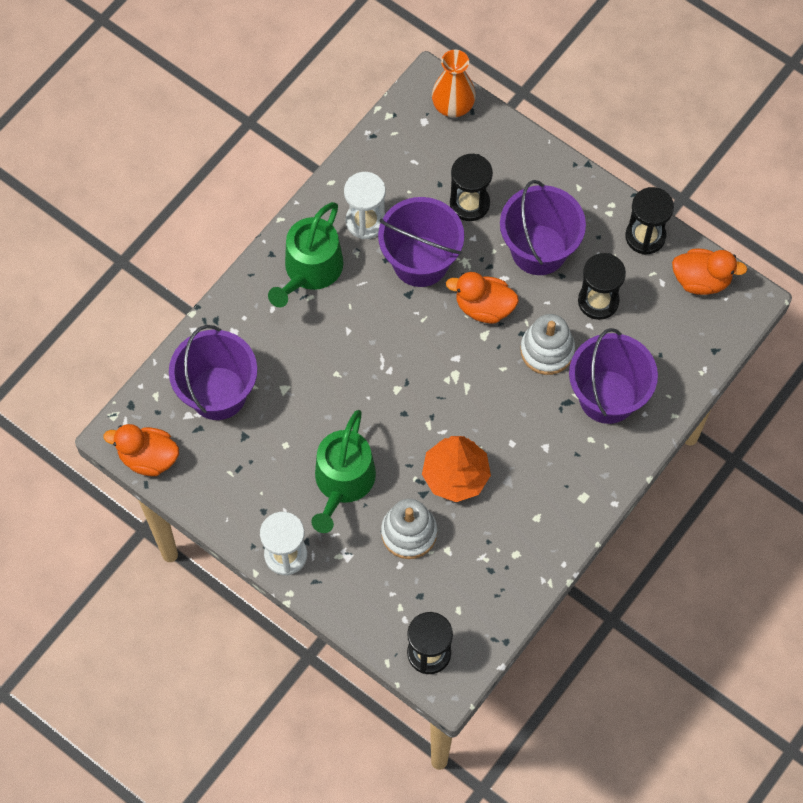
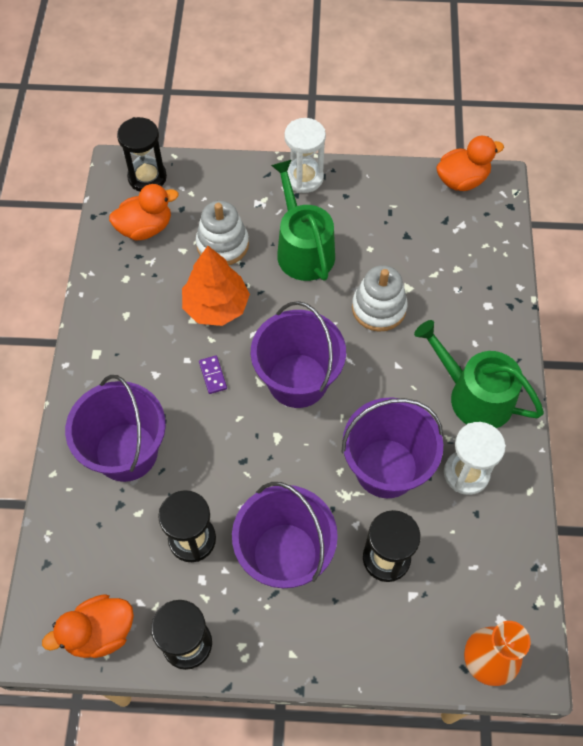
camera: 145 degrees right, 5 degrees down
(218, 393) = (455, 253): purple bucket -> purple bucket (297, 380)
(310, 270) = (474, 395): green watering can -> green watering can turned 45 degrees counterclockwise
(484, 307) = (296, 462): orange duck -> orange duck (145, 228)
(500, 416) = (213, 375): none -> purple domino
(547, 350) = (210, 459): white stacking toy -> white stacking toy (378, 308)

